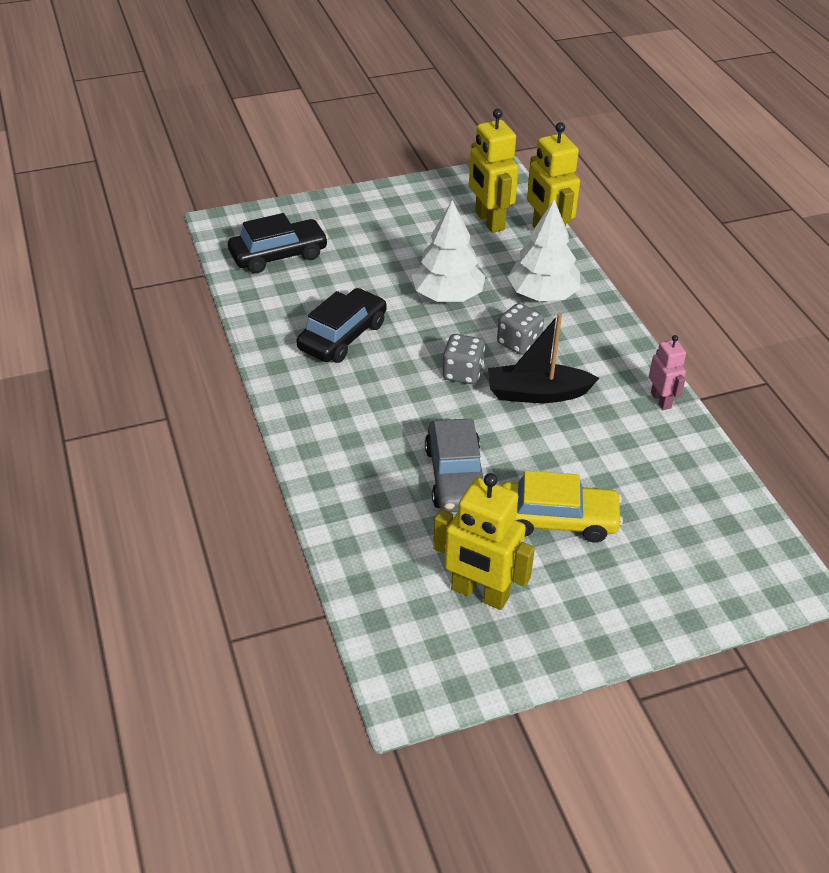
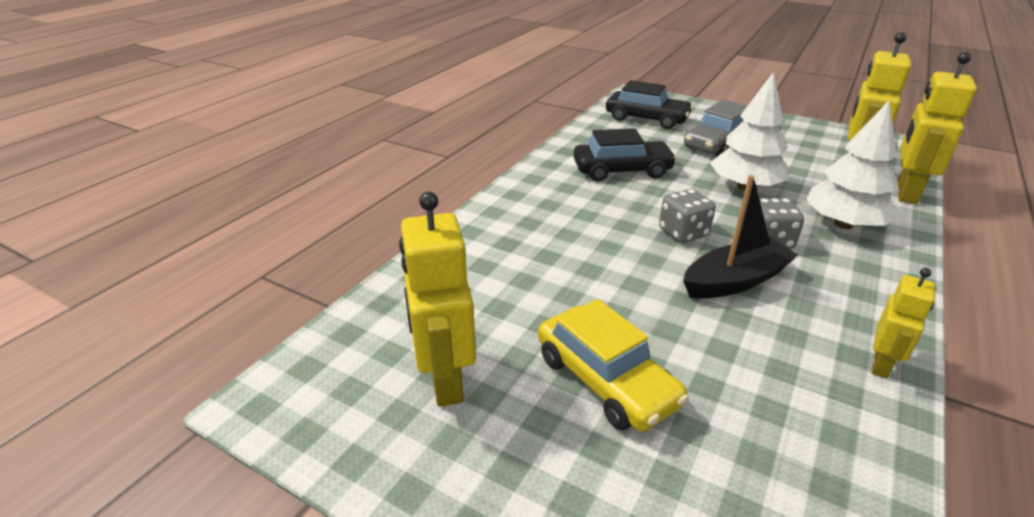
camera: 50 degrees right, 10 degrees down
(455, 477) = (566, 289): grey car -> grey car (718, 143)
(537, 393) = (734, 281): black boat -> black boat turned 105 degrees clockwise
(661, 400) = (881, 364): pink robot -> yellow robot

